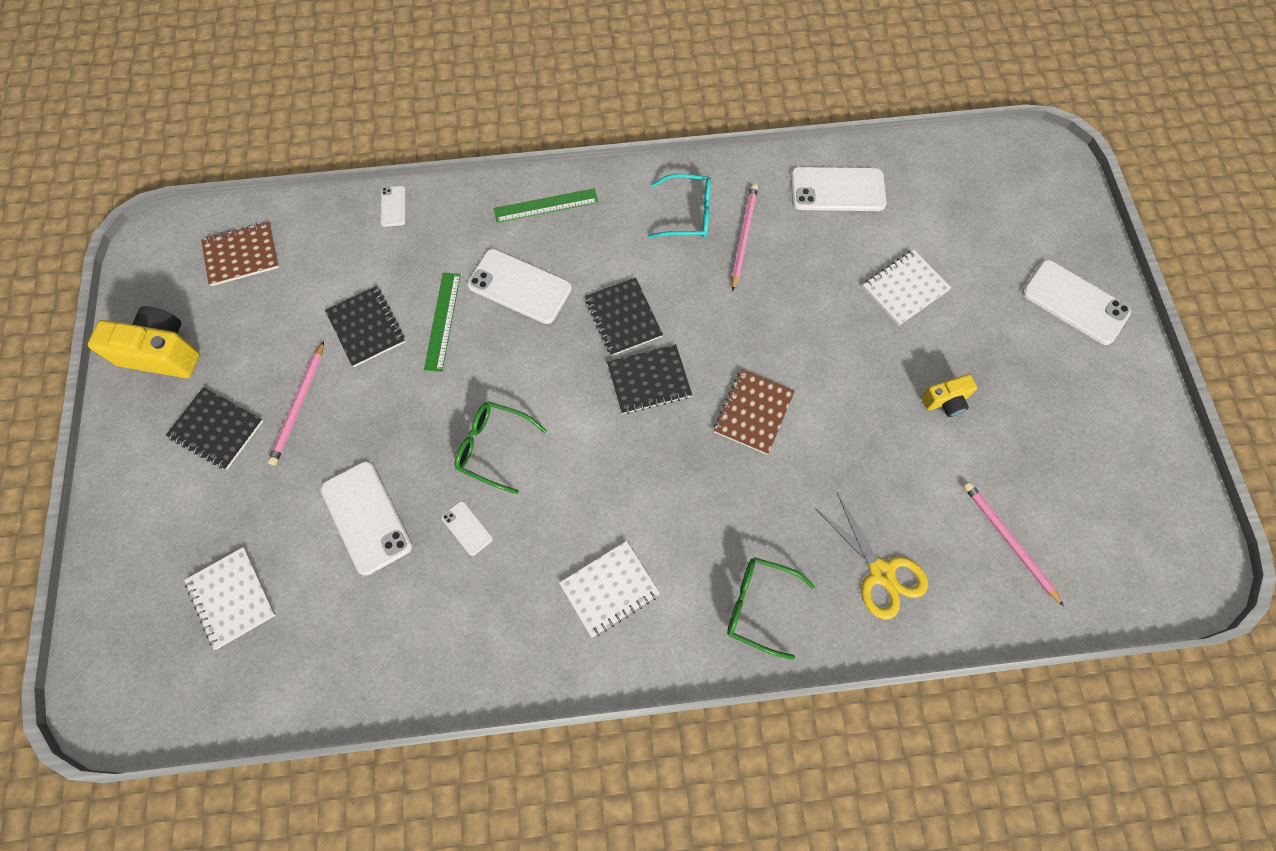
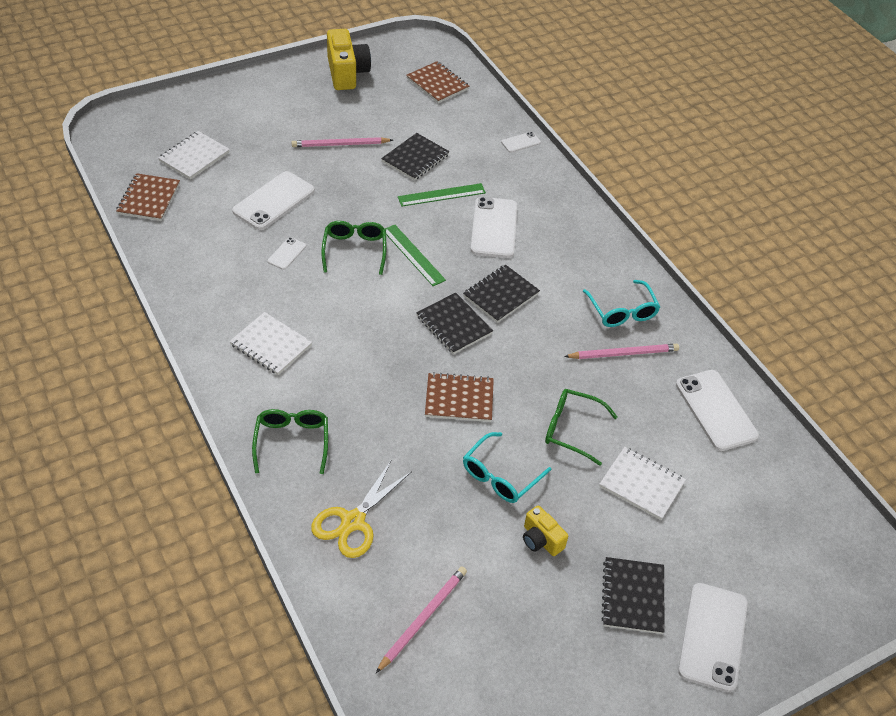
camera: 65 degrees right, 20 degrees down
(216, 429) = (305, 113): black notebook -> black notebook (632, 596)
(288, 681) = (148, 199): none -> brown notebook
(546, 205) = (574, 223): green ruler -> green ruler (413, 255)
(823, 322) = (571, 429): none -> green glasses
(862, 409) = (500, 476): none -> turquoise glasses

